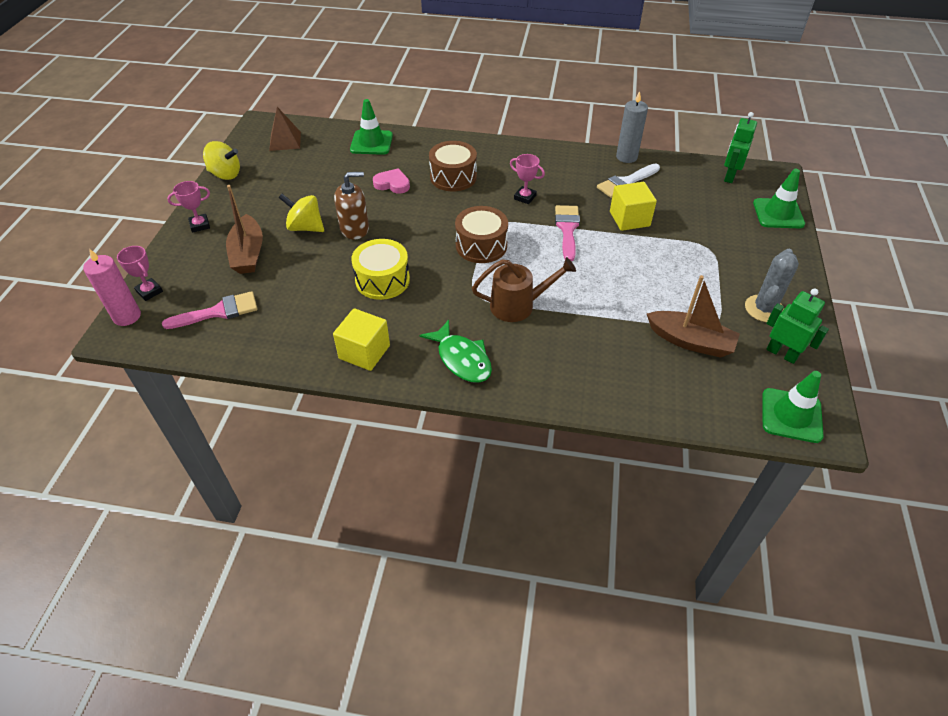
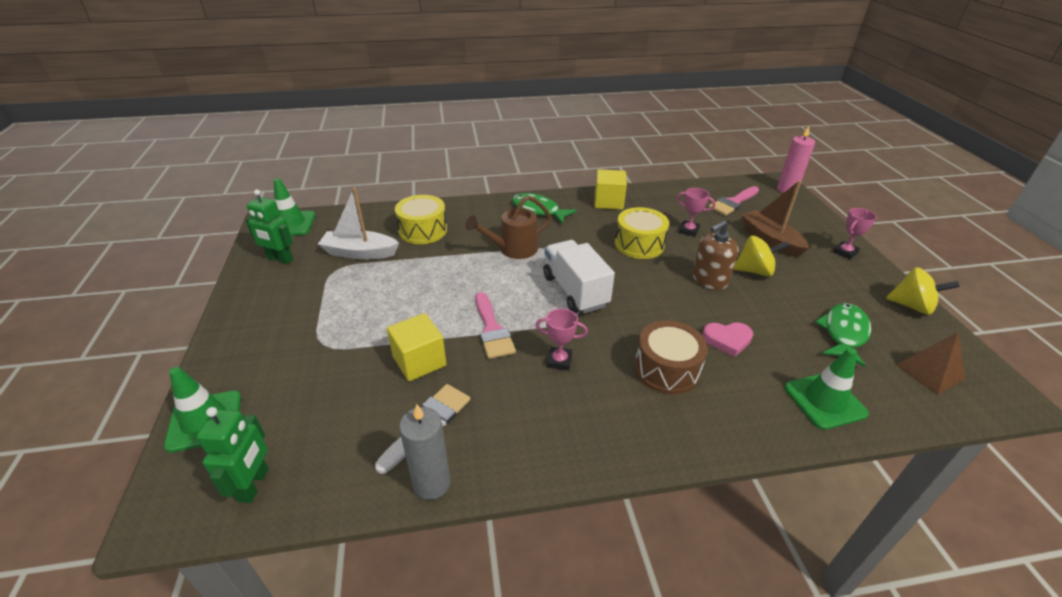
camera: 160 degrees right, 10 degrees down
(149, 291) = (798, 204): pink trophy -> pink trophy (688, 231)
(225, 174) = (912, 306): yellow spinning top -> yellow spinning top turned 150 degrees counterclockwise
(304, 170) = (844, 333): none -> green fish
(481, 245) = (575, 291): brown drum -> white truck
(615, 359) = (423, 230): none -> yellow drum
(690, 341) = (360, 253): brown boat -> white boat
(764, 309) = (281, 291): grey cactus -> none

